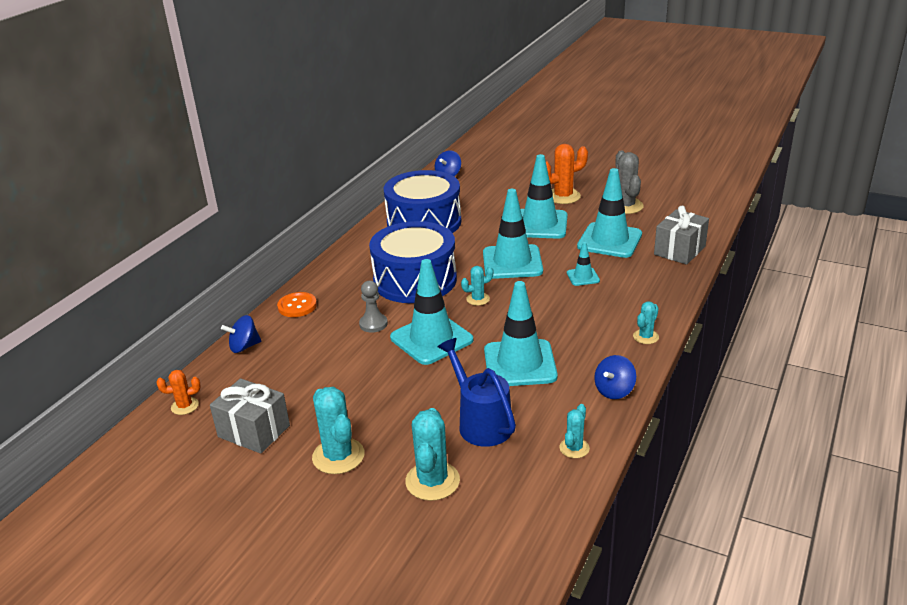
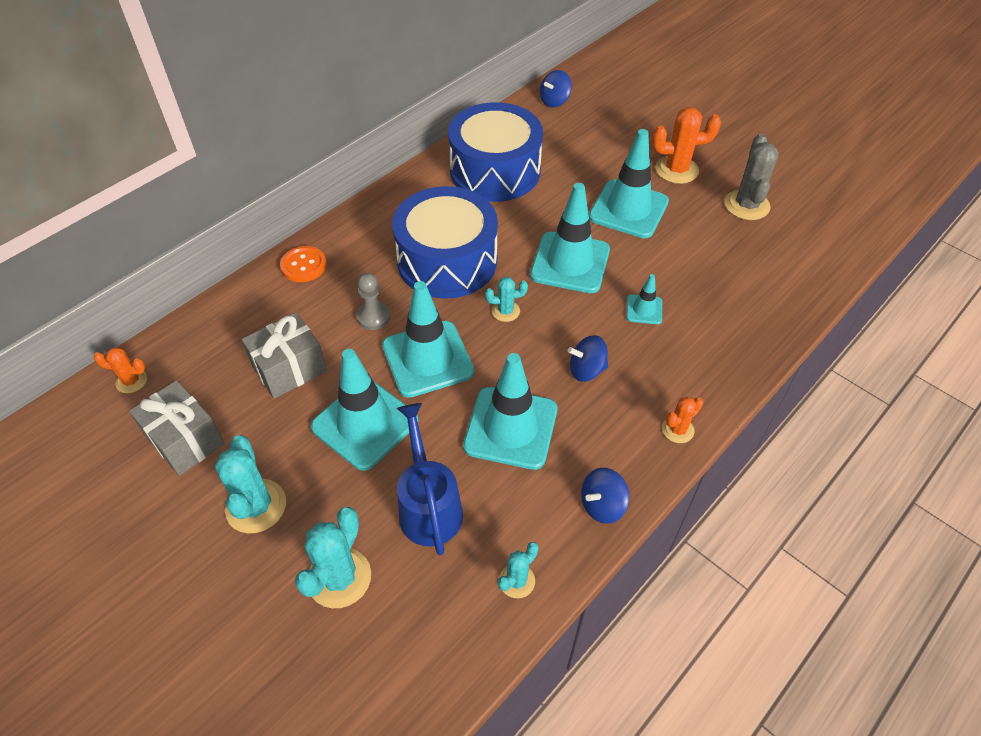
camera: 15 degrees right, 20 degrees up
(244, 347) = (224, 311): blue spinning top -> blue spinning top (586, 370)
(609, 240) = (702, 258): turquoise traffic cone -> turquoise traffic cone (365, 424)
(645, 337) = (678, 430): turquoise cactus -> orange cactus
(679, 250) = (782, 298): grey gift -> grey gift (289, 369)

